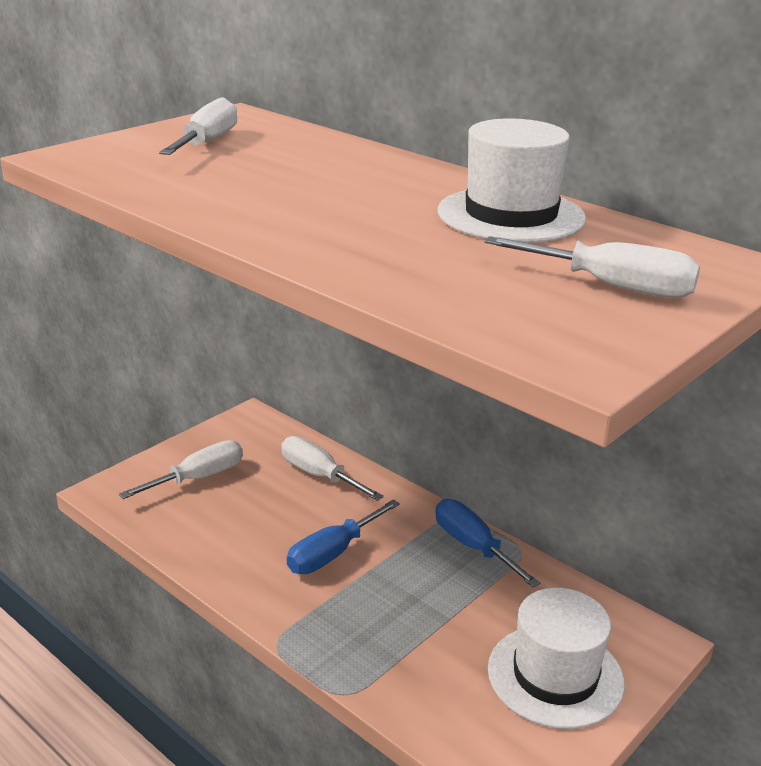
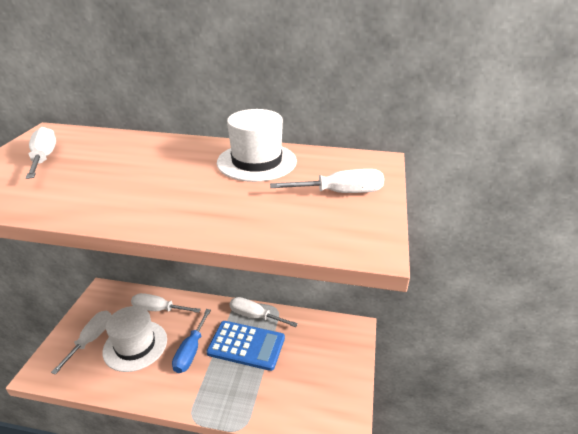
camera: 30 degrees left, 5 degrees up
(429, 583) = (246, 345): none -> blue calculator
(473, 546) = (255, 316): blue screwdriver -> white screwdriver
(555, 675) = (327, 366): white hat -> white hat (135, 345)

